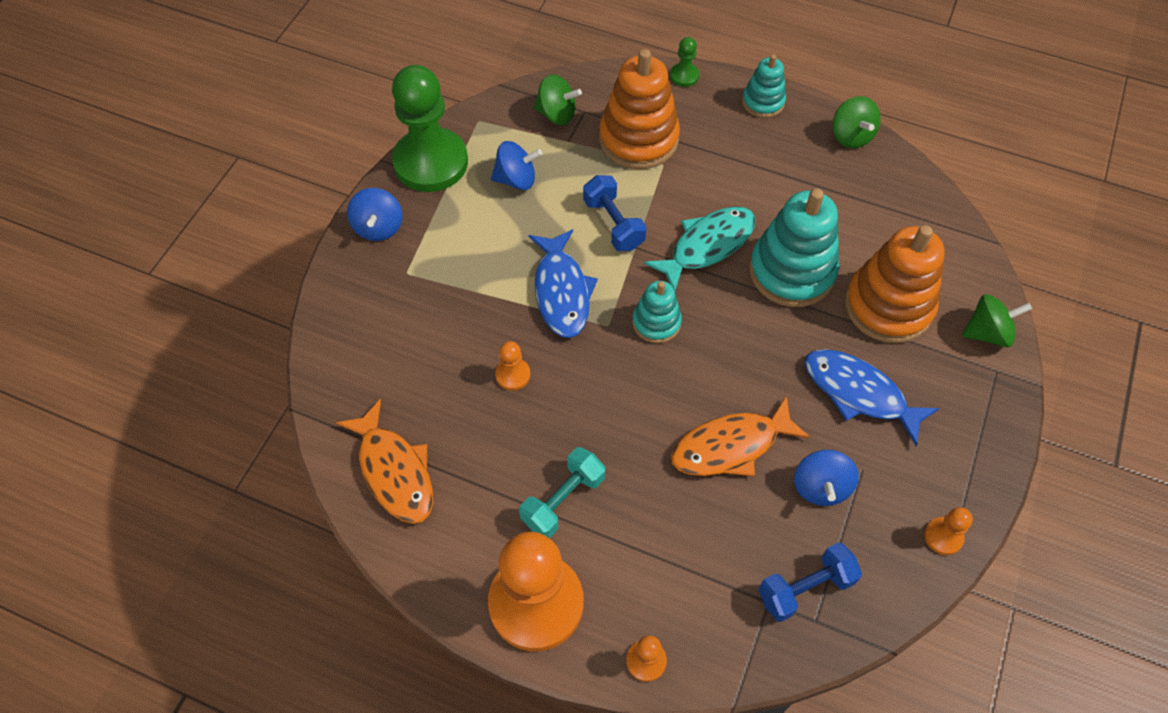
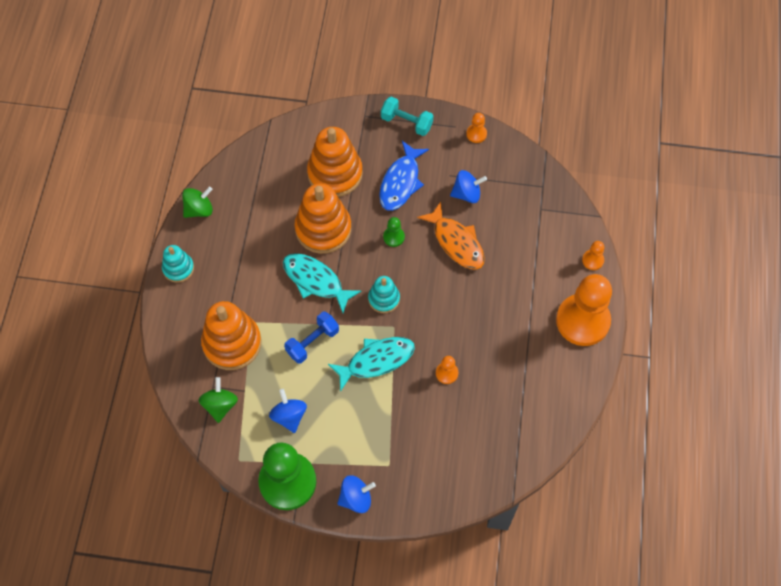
camera: 105 degrees left, 5 degrees up
(394, 471) = (533, 422): orange fish -> none
(562, 291) = (376, 361): blue fish -> turquoise fish
(563, 500) = (519, 322): turquoise dumbbell -> turquoise dumbbell (406, 122)
(684, 76) = (162, 325): green pawn -> green pawn (394, 237)
(792, 271) = (323, 229): turquoise stacking toy -> orange stacking toy
(805, 588) = (527, 193): blue dumbbell -> none
(987, 333) = (340, 122): green spinning top -> none

